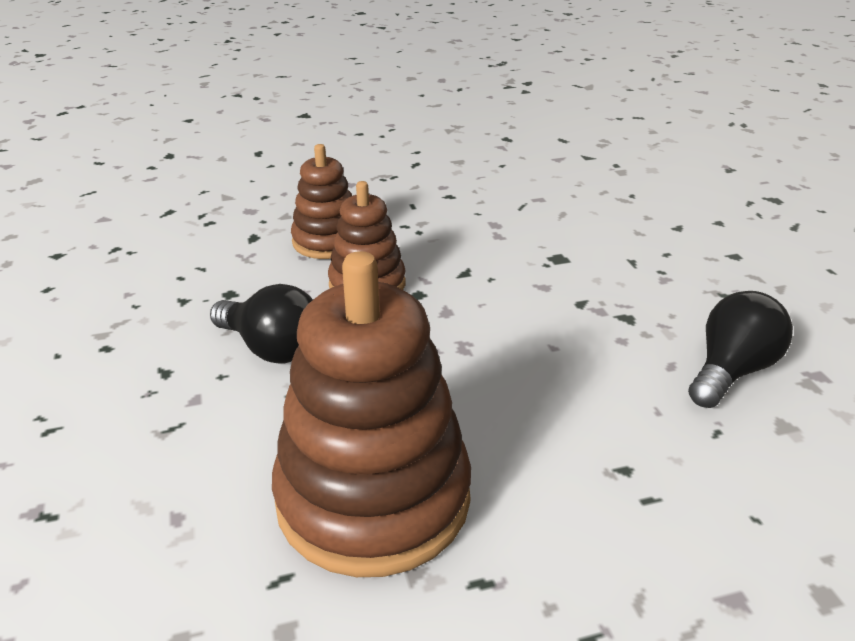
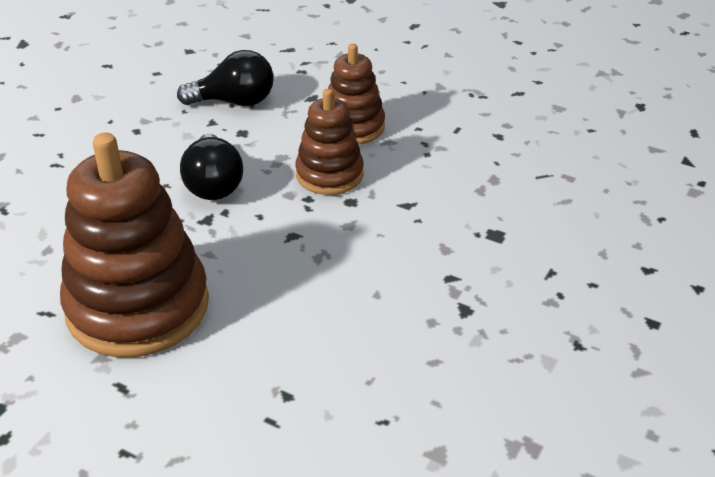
camera: 45 degrees right, 5 degrees up
(731, 371) = (470, 395): black light bulb -> black light bulb (235, 102)

